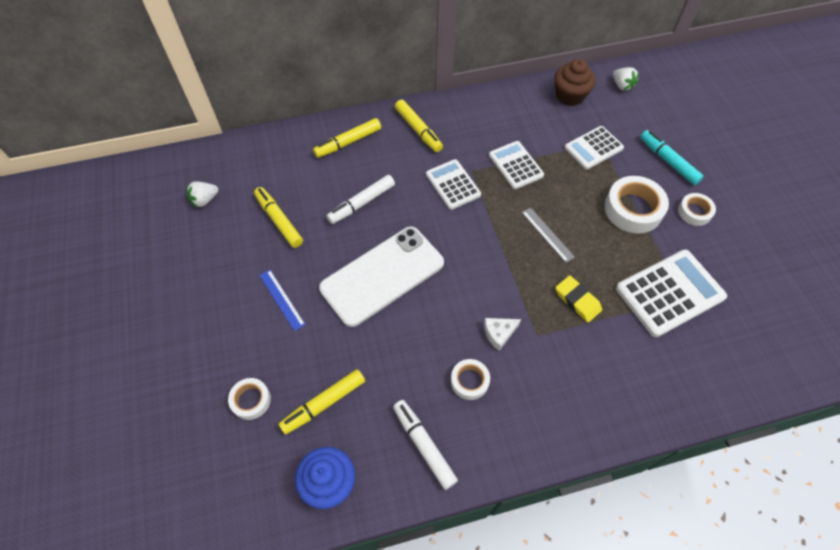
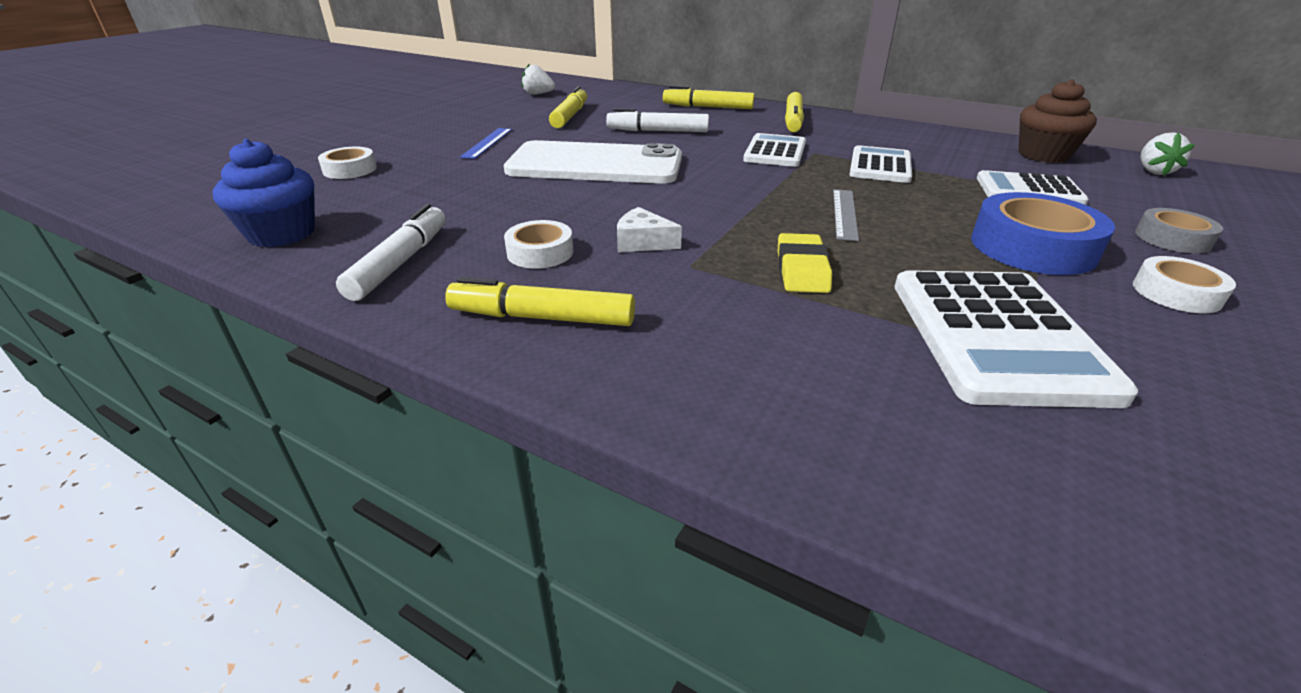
camera: 45 degrees right, 25 degrees down
(324, 404) = (388, 196): yellow marker -> yellow marker (542, 318)
(633, 209) = (1032, 247): white tape -> blue tape
(668, 161) = (1172, 238): turquoise marker -> grey tape
(669, 293) = (996, 336): white calculator -> white calculator turned 75 degrees clockwise

